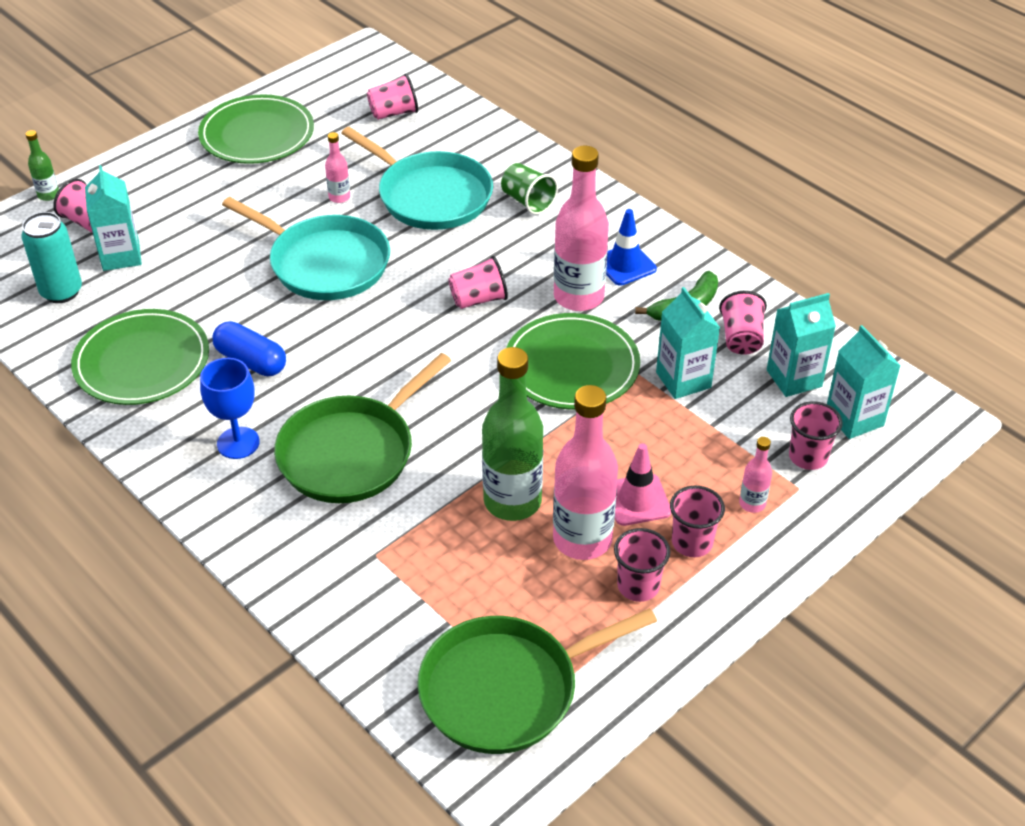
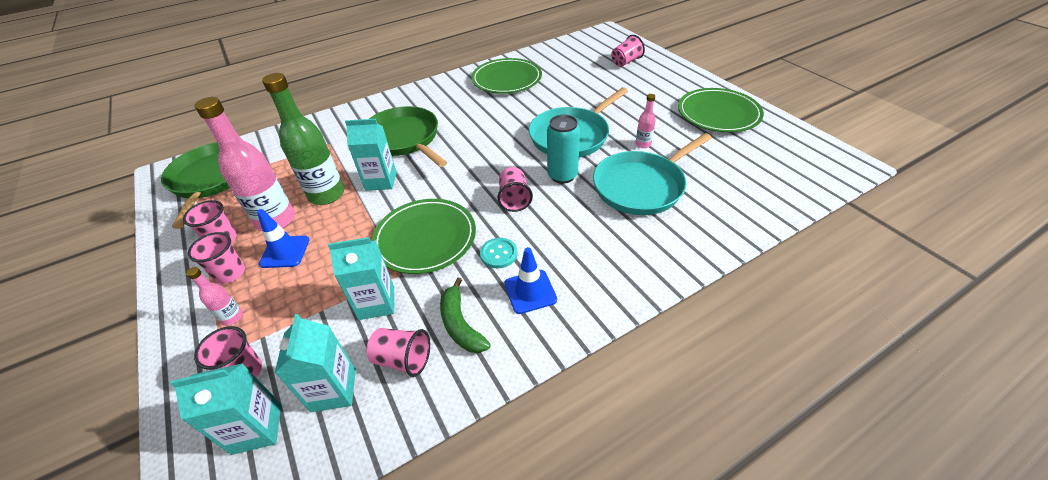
camera: 105 degrees right, 0 degrees up
(48, 195) = (652, 51): green bottle -> none
(61, 292) = (568, 57): turquoise can -> turquoise can (562, 176)
(121, 256) = (594, 71): turquoise carton -> turquoise carton (381, 181)
(238, 443) = (433, 105): blue goblet -> none
(251, 361) = (492, 109): blue capsule -> none
(393, 113) = (756, 175): pink cup -> none
(528, 201) = (629, 240): green cup -> none
(578, 297) = (499, 254): pink bottle -> turquoise button
(637, 500) = (285, 252): pink traffic cone -> blue traffic cone

